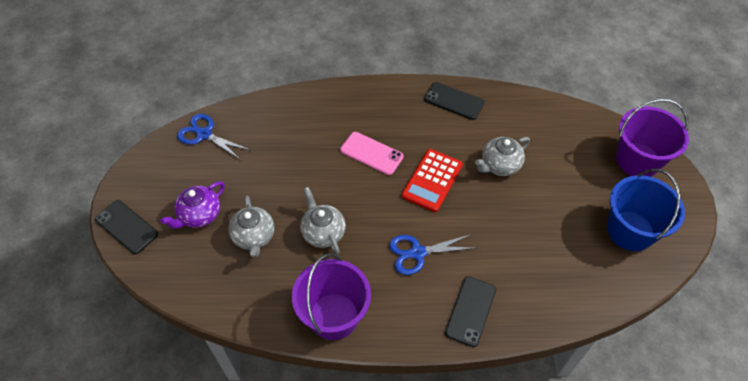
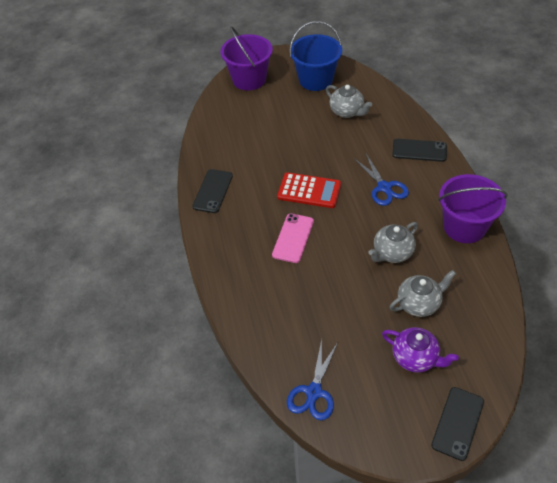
camera: 100 degrees left, 5 degrees down
(499, 165) = (279, 152): grey teapot -> grey teapot (347, 112)

